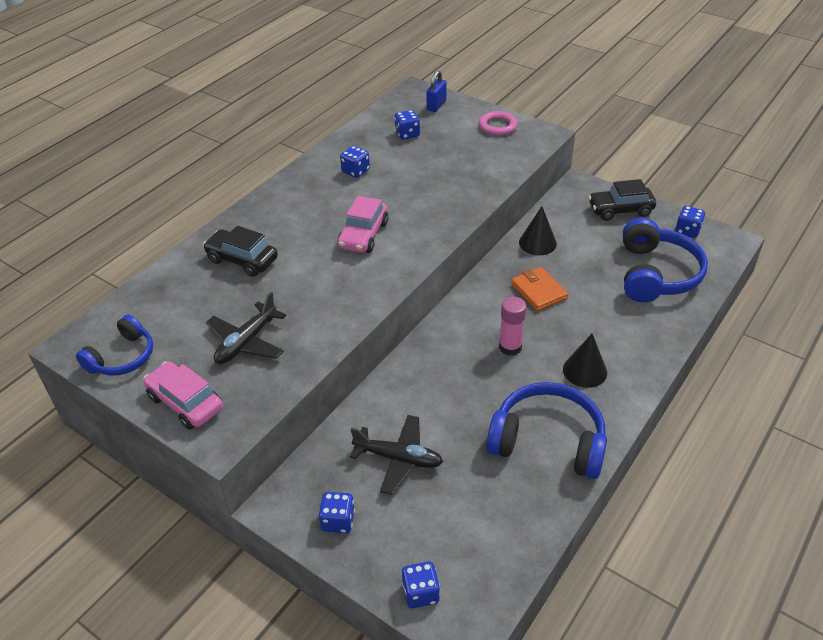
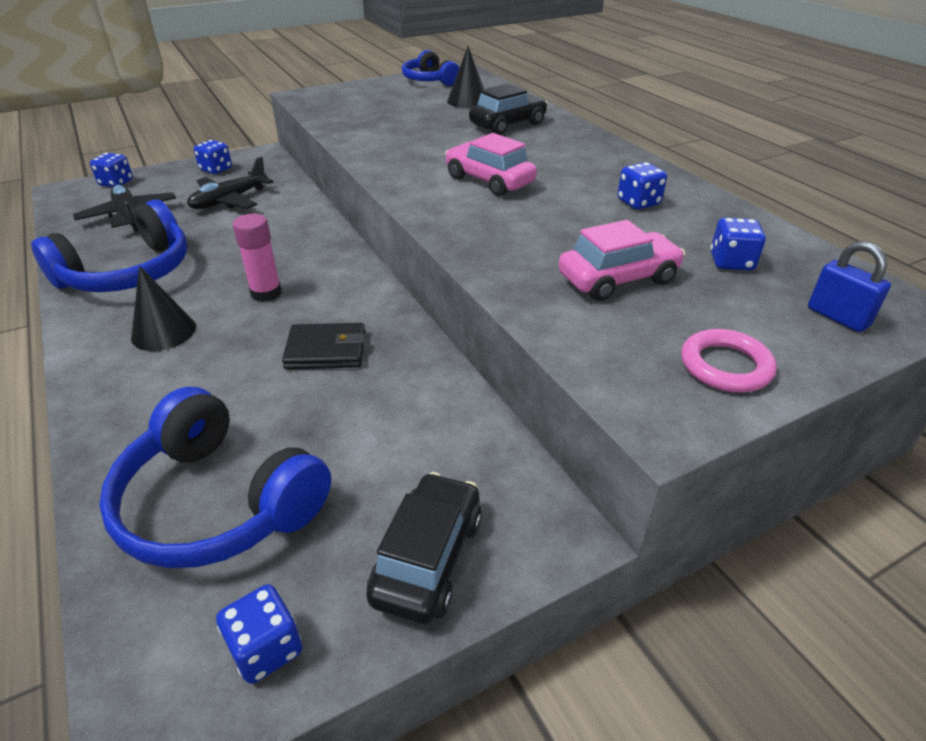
camera: 115 degrees right, 5 degrees down
(185, 403) = (354, 91): pink car -> pink car (618, 279)
(246, 342) = (390, 113): black plane -> black plane (129, 216)
(537, 243) = (426, 392): black cone -> black cone (467, 101)
(538, 291) = (326, 350): orange wallet -> black wallet

